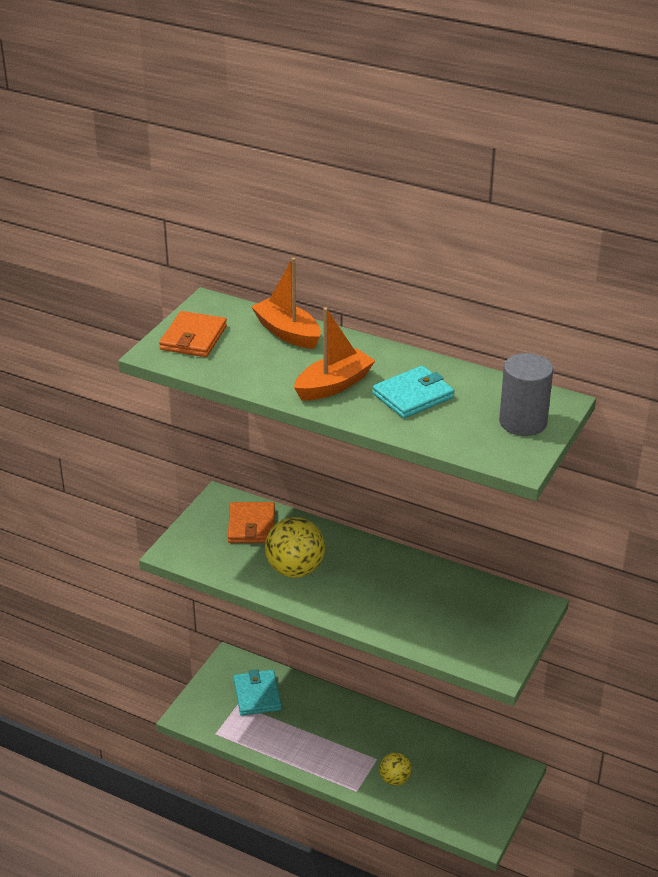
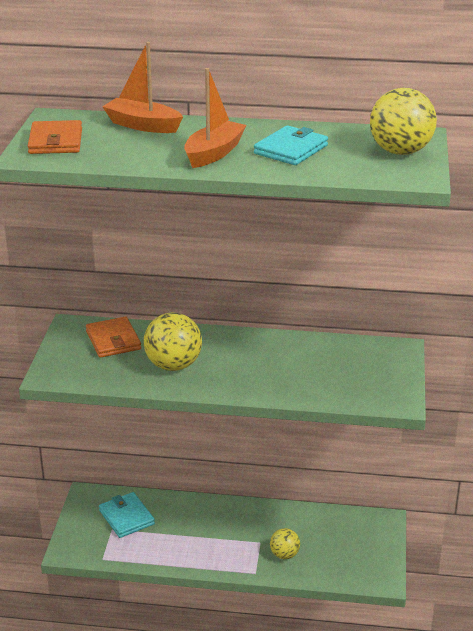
camera: 20 degrees left, 5 degrees down
(523, 422) = (400, 152): grey cylinder -> yellow ball

